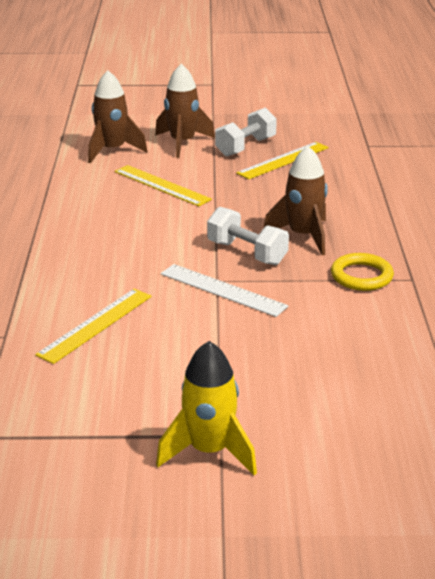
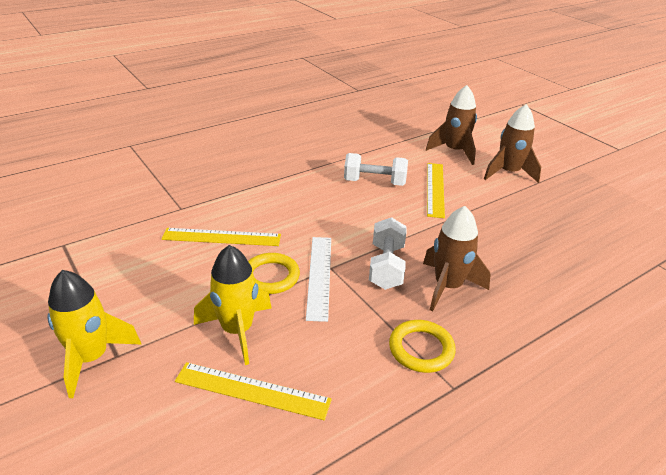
camera: 55 degrees right, 5 degrees up
(195, 315) = (271, 276): none -> yellow ring
(246, 147) = (547, 202): white dumbbell -> white dumbbell (374, 182)
(253, 356) = (237, 330): none -> yellow rocket
(283, 160) = (555, 228): yellow ruler -> yellow ruler (252, 390)

